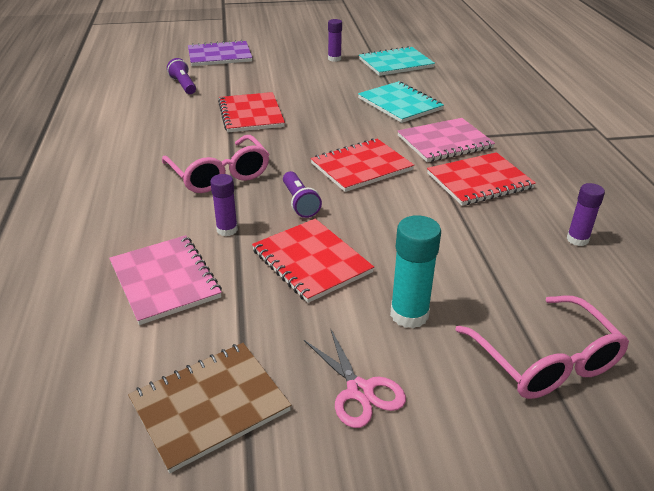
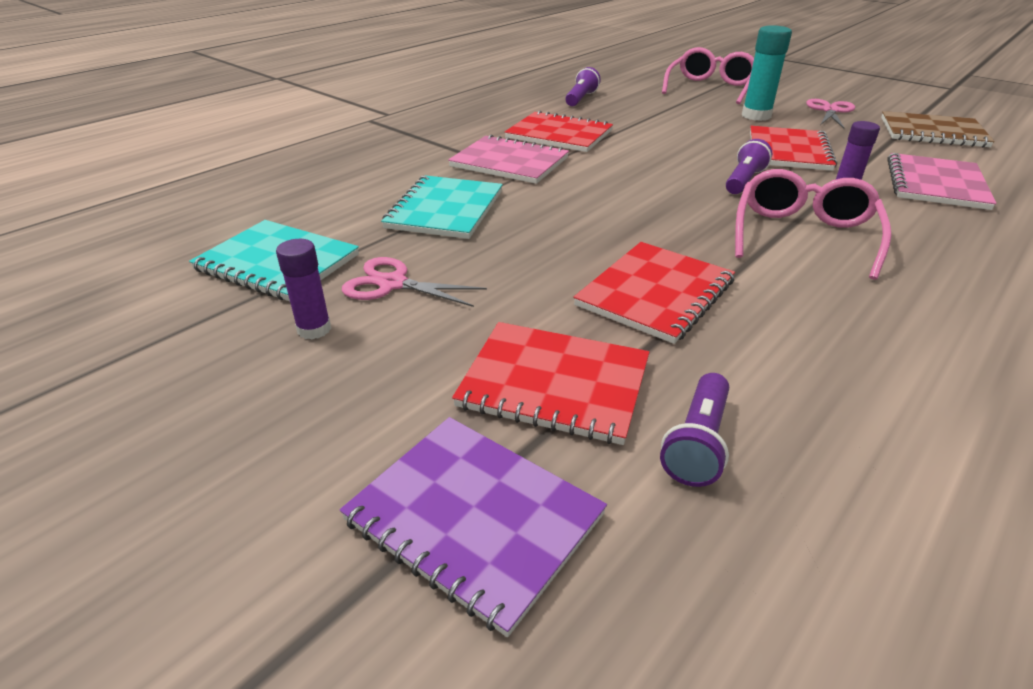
camera: 130 degrees left, 0 degrees up
(344, 76) = (392, 284): none -> pink scissors
(361, 167) = (632, 179): red notebook -> red notebook (554, 384)
(577, 239) = (581, 99): purple glue stick -> purple flashlight

